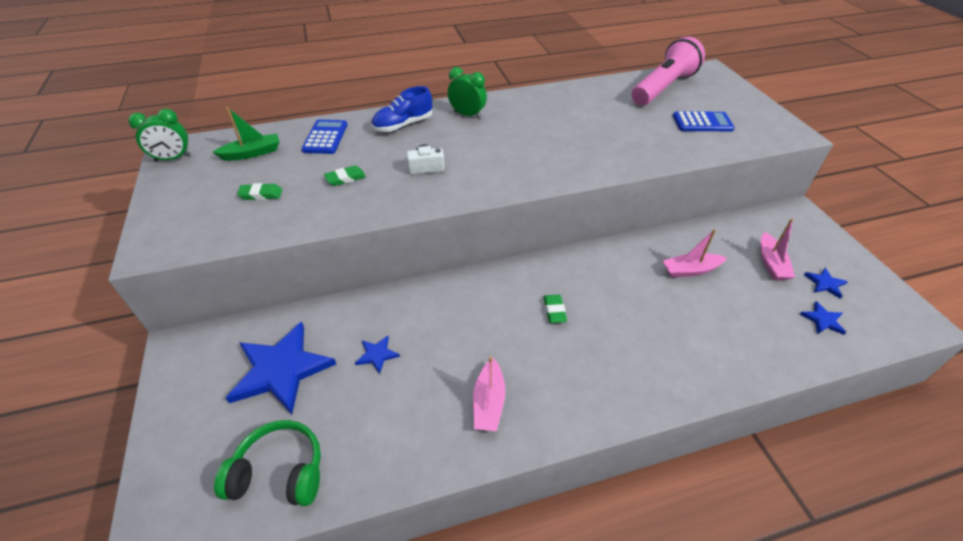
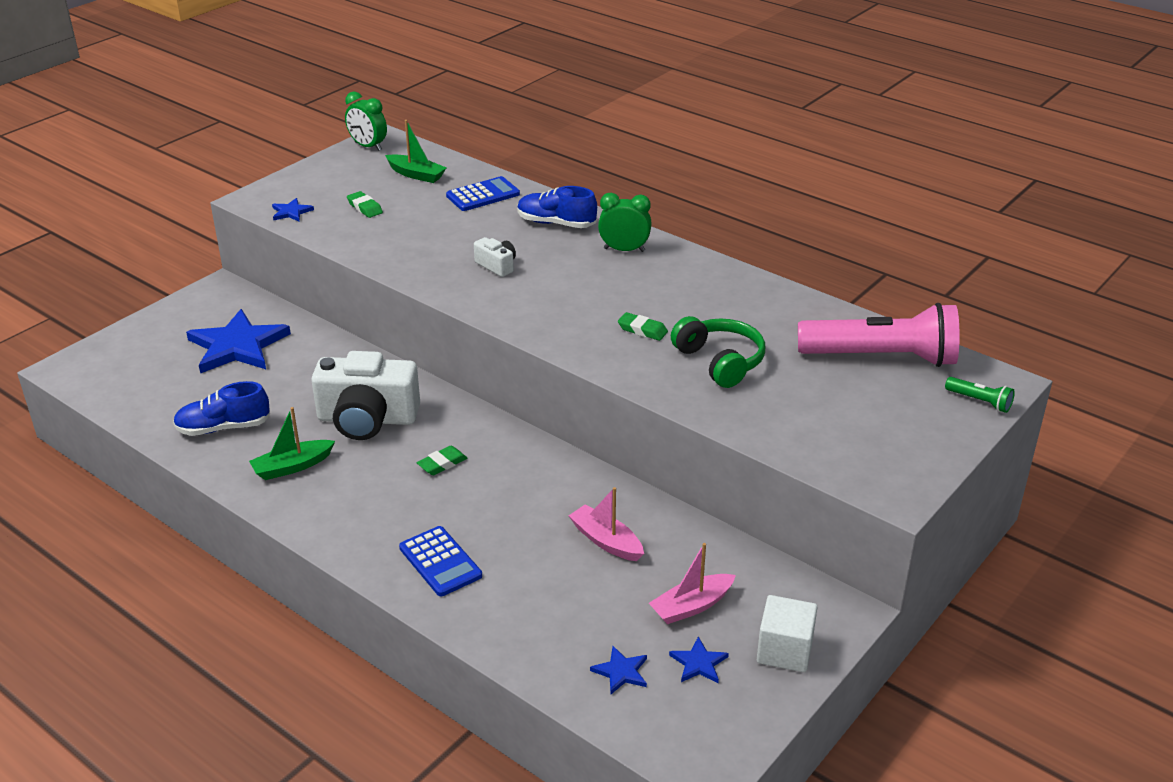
camera: 55 degrees right, 10 degrees down
(280, 472) = (148, 394): green headphones -> green headphones (720, 361)
(345, 178) = (431, 234): green eraser -> green eraser (642, 330)
(377, 355) = (293, 385): blue star -> blue star (291, 212)
(391, 430) = (223, 428): none -> blue shoe
(465, 328) = (367, 419): none -> white camera
(467, 115) = (624, 250): green clock -> green clock turned 75 degrees counterclockwise
(488, 402) = (292, 467): pink boat -> green boat
(702, 122) = (824, 411): blue calculator -> blue calculator (440, 562)
(723, 81) = (979, 402): none -> green flashlight
(824, 246) = (784, 650): none -> white cube

